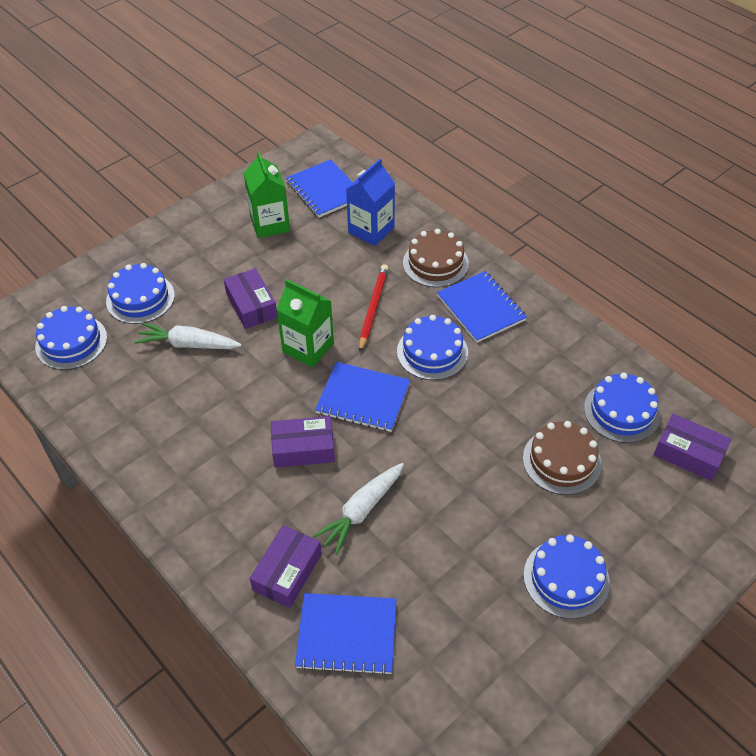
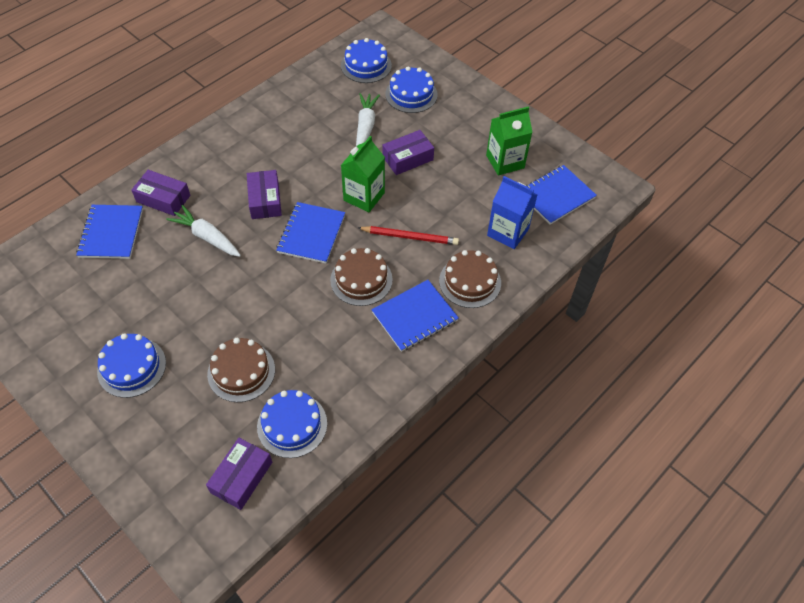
camera: 85 degrees right, 5 degrees up
(432, 352) = (361, 279): blue cake -> brown cake

